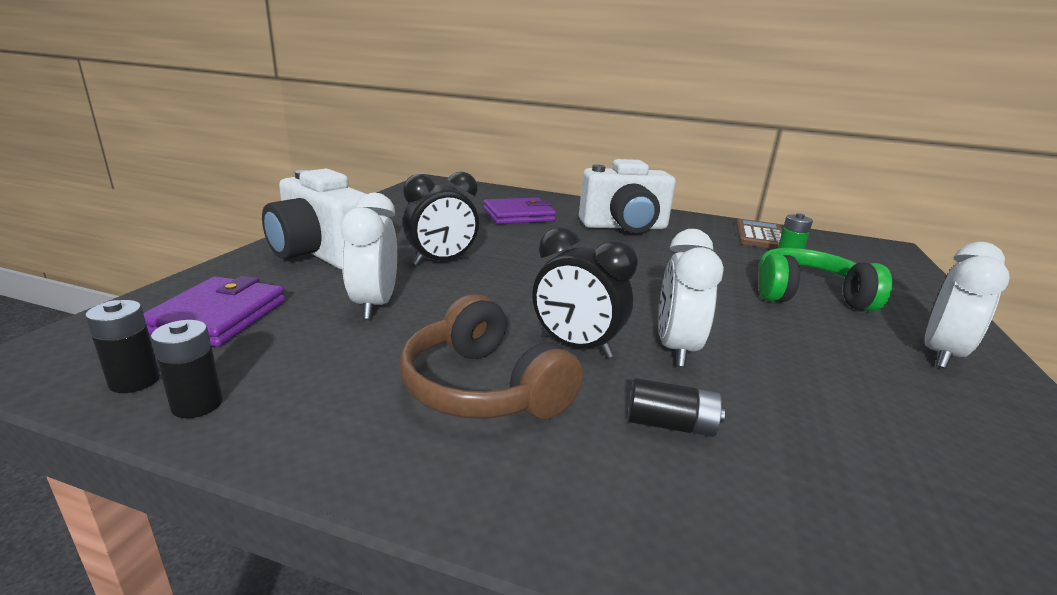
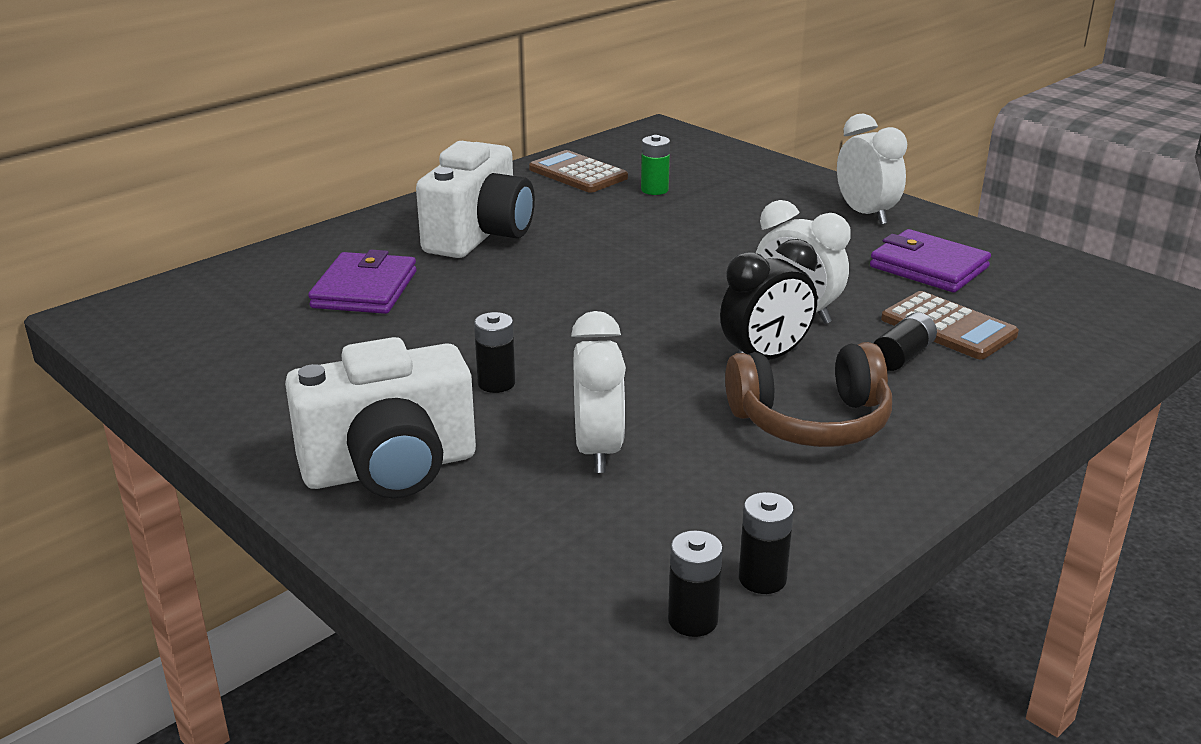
camera: 60 degrees left, 5 degrees up
(218, 316) = (556, 563): purple wallet -> purple wallet (928, 267)
(374, 305) = (598, 450): white clock -> white clock turned 120 degrees counterclockwise
(441, 262) = (496, 383): black clock -> black battery
(781, 449) = (948, 327): none -> brown calculator
(808, 295) = (736, 215): green headphones -> none

